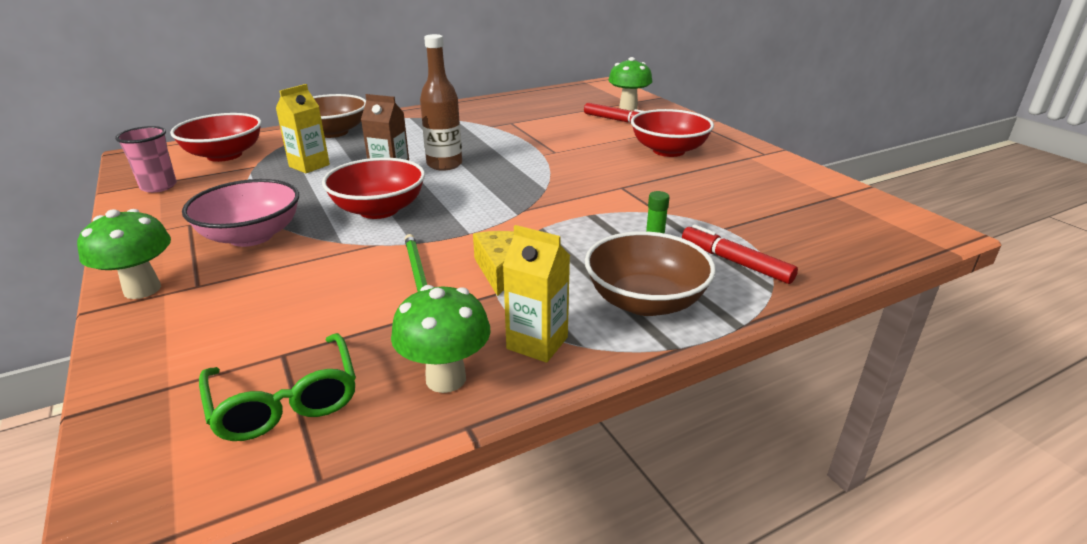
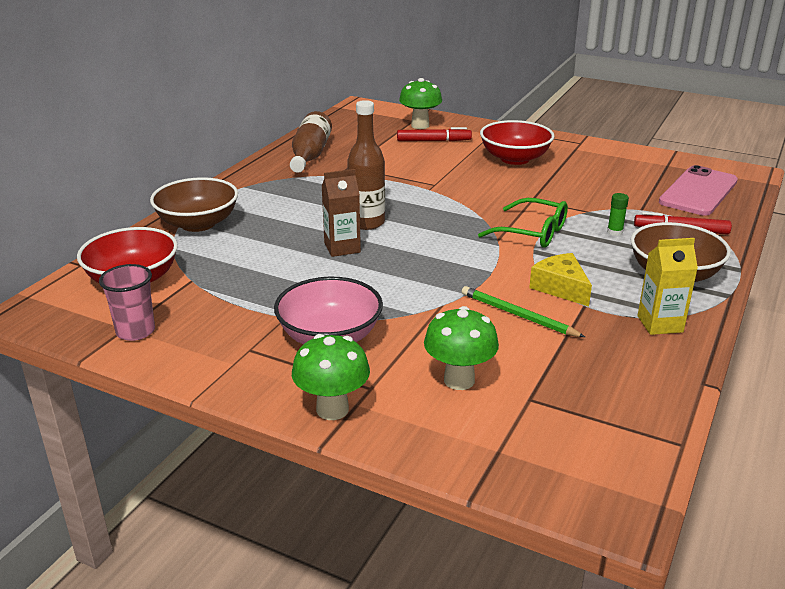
camera: 35 degrees left, 0 degrees up
(285, 401) = (586, 420): green glasses -> green glasses (532, 233)
(309, 166) = (246, 262): yellow carton -> none
(379, 210) = (390, 278): red bowl -> none
(446, 379) = (648, 365): green mushroom -> green mushroom (459, 380)
(498, 108) = (310, 155): none -> brown bottle
(829, 231) = (698, 192): none -> pink phone

